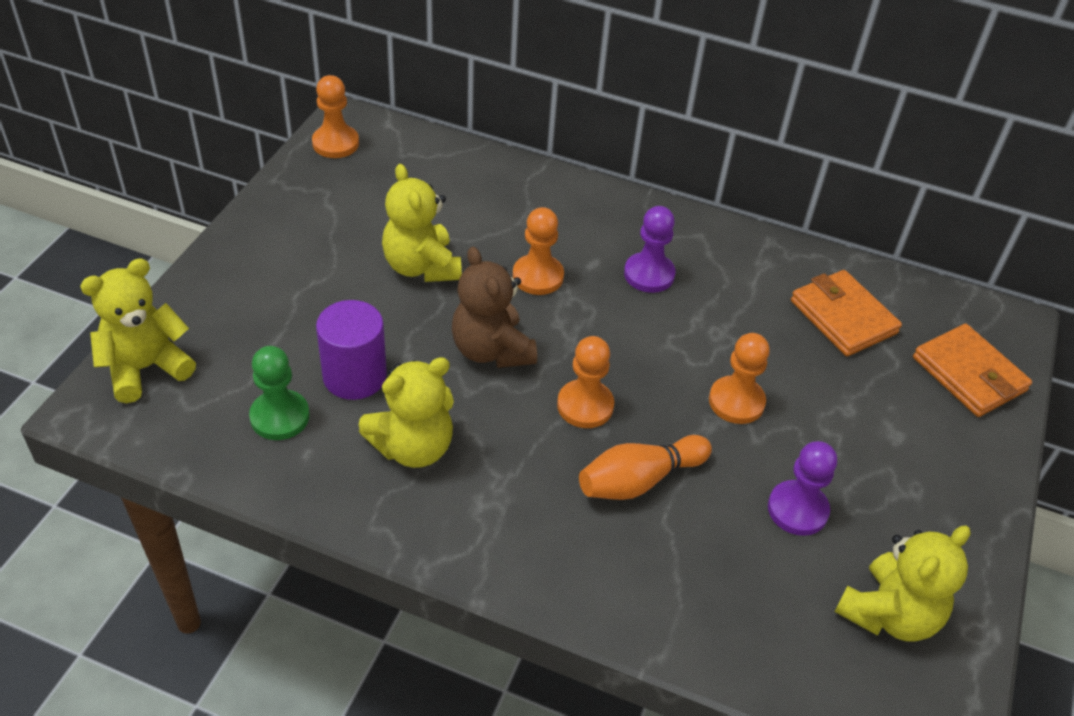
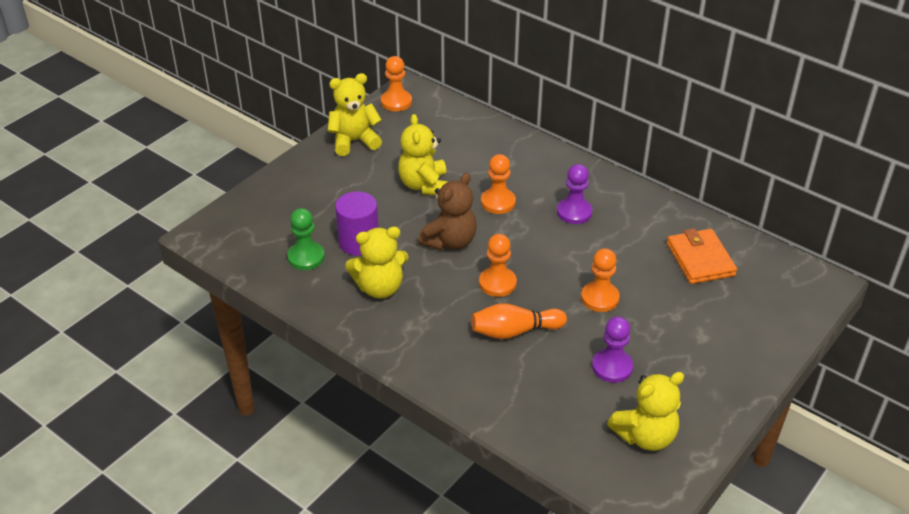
camera: 20 degrees right, 5 degrees down
(146, 368) = (237, 217): yellow teddy bear -> yellow teddy bear (354, 141)
(491, 350) = (450, 241): brown teddy bear -> brown teddy bear turned 135 degrees counterclockwise
(969, 374) = (775, 309): orange wallet -> none

